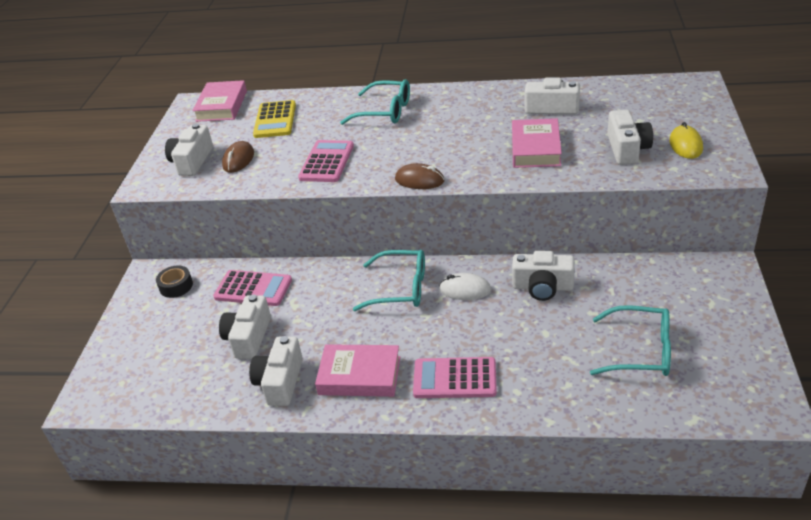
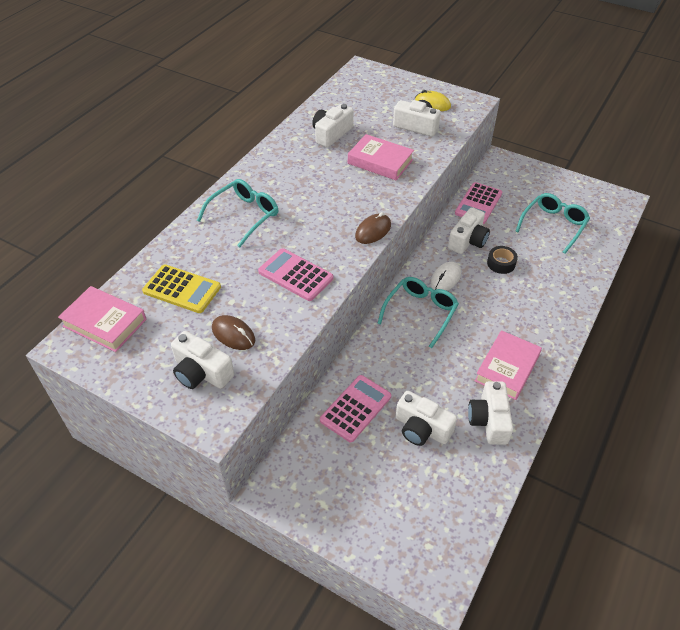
camera: 70 degrees left, 10 degrees up
(176, 286) = (309, 470): black tape -> black tape (501, 263)
(280, 382) = (489, 420): white camera -> white camera turned 60 degrees clockwise
(455, 378) = (536, 317): pink calculator -> pink calculator (478, 203)

